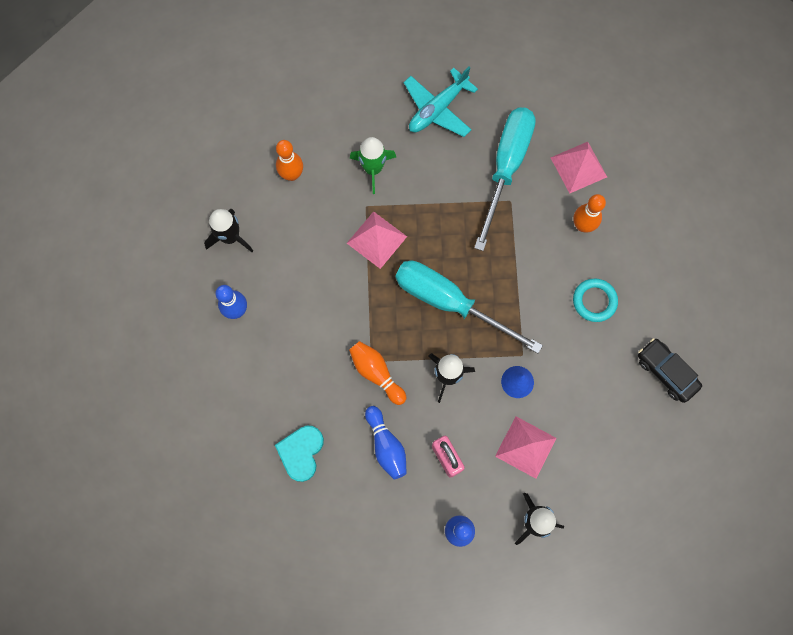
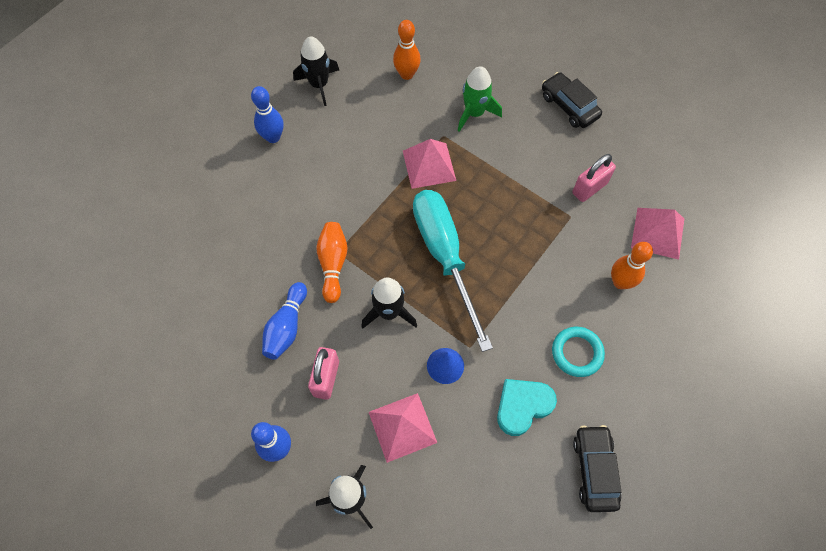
camera: 40 degrees right, 10 degrees down
(301, 452) = (217, 277): turquoise heart -> turquoise heart (523, 406)
(438, 109) = (569, 106): turquoise plane -> black car
(506, 167) = (589, 188): turquoise screwdriver -> pink padlock

